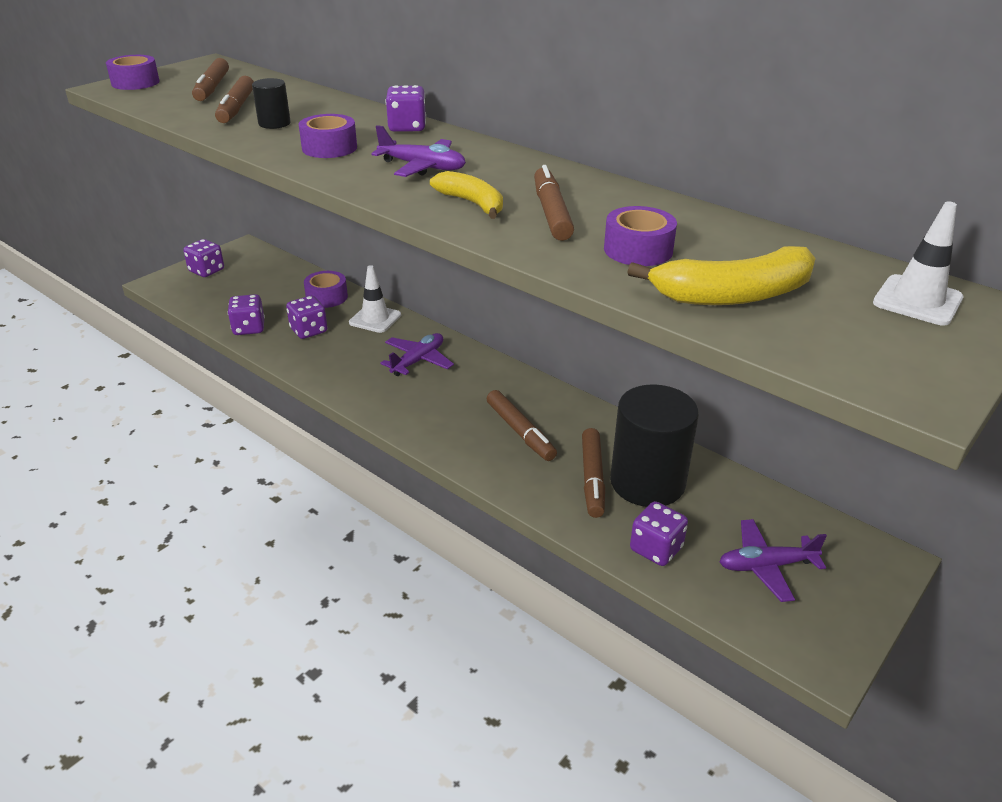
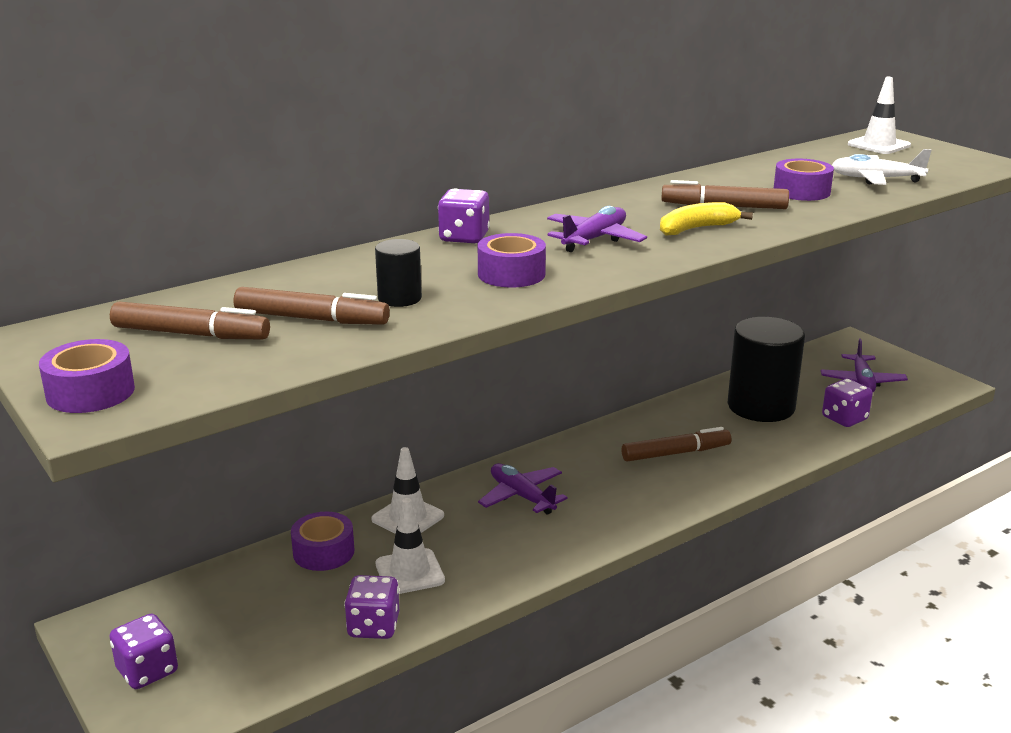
camera: 75 degrees left, 10 degrees down
(309, 331) = (409, 572): purple dice -> white traffic cone
(592, 478) = (752, 429): brown marker -> none
(733, 295) = (876, 179): yellow banana -> white plane

